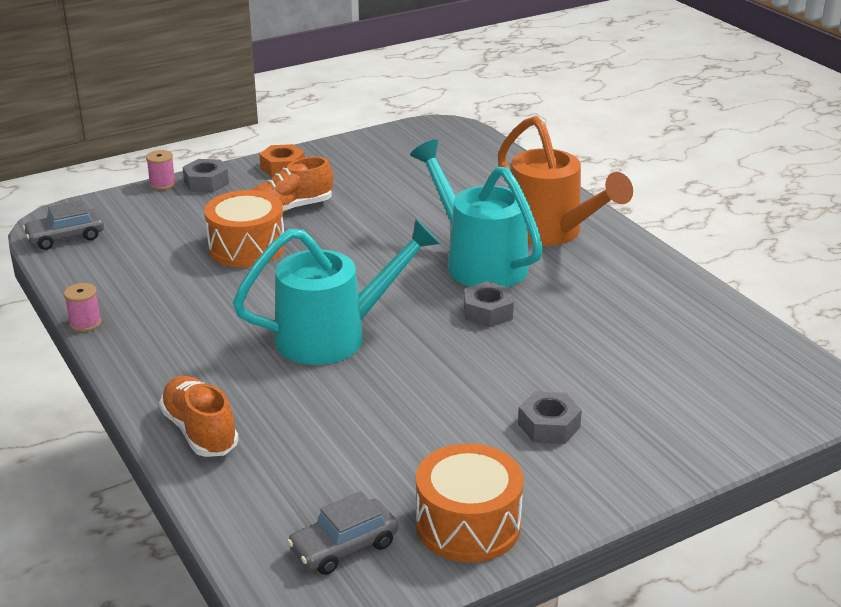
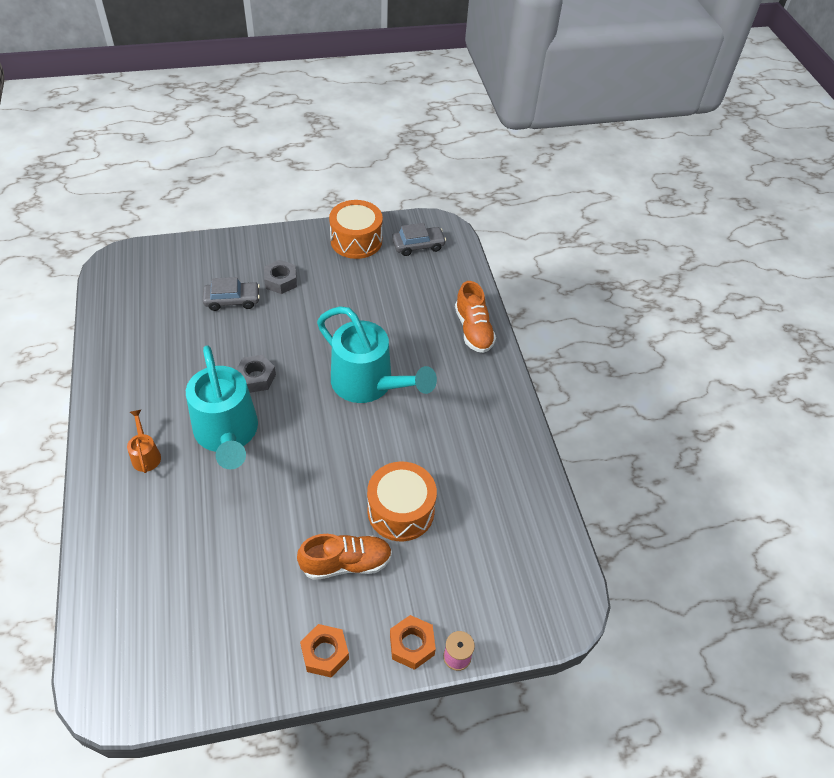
camera: 165 degrees left, 20 degrees up
(65, 237) = (556, 578): grey car -> grey car (232, 300)
(85, 323) = (539, 448): pink spool -> none
(206, 182) = (412, 645): grey nut -> orange nut
(334, 336) = (369, 384): turquoise watering can -> turquoise watering can turned 135 degrees counterclockwise
(551, 232) = (146, 455): orange watering can -> orange watering can, size x0.43

